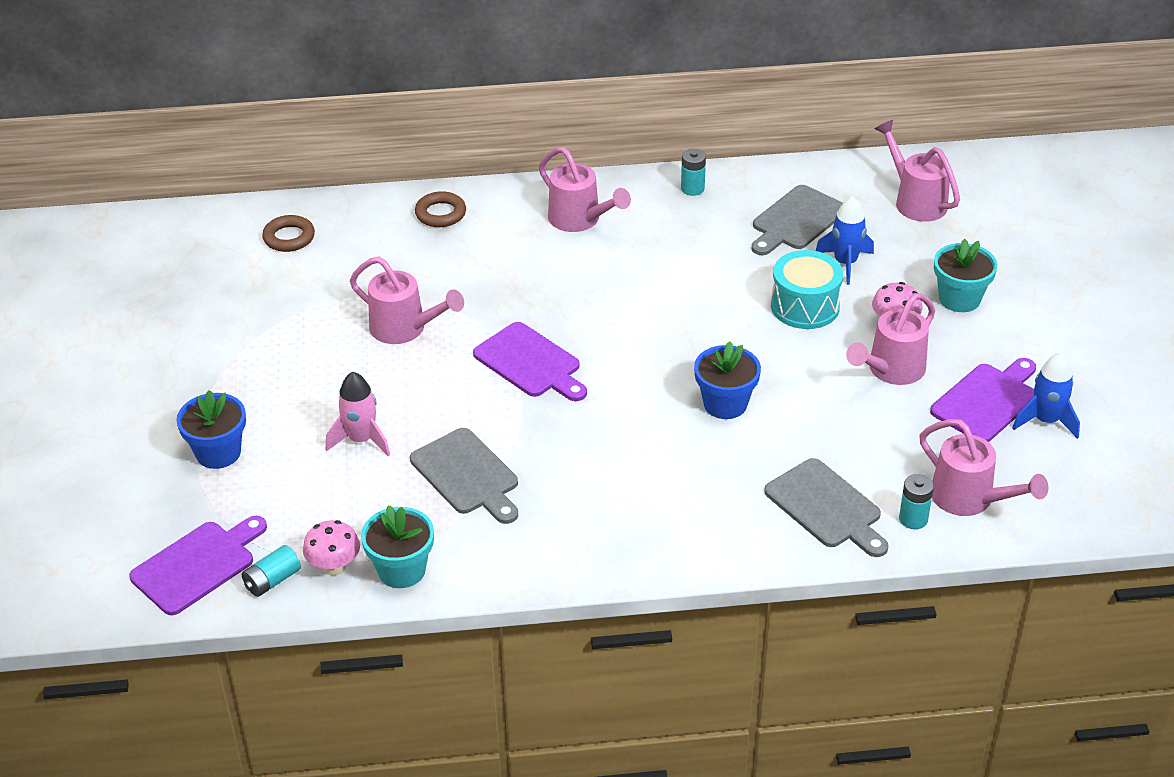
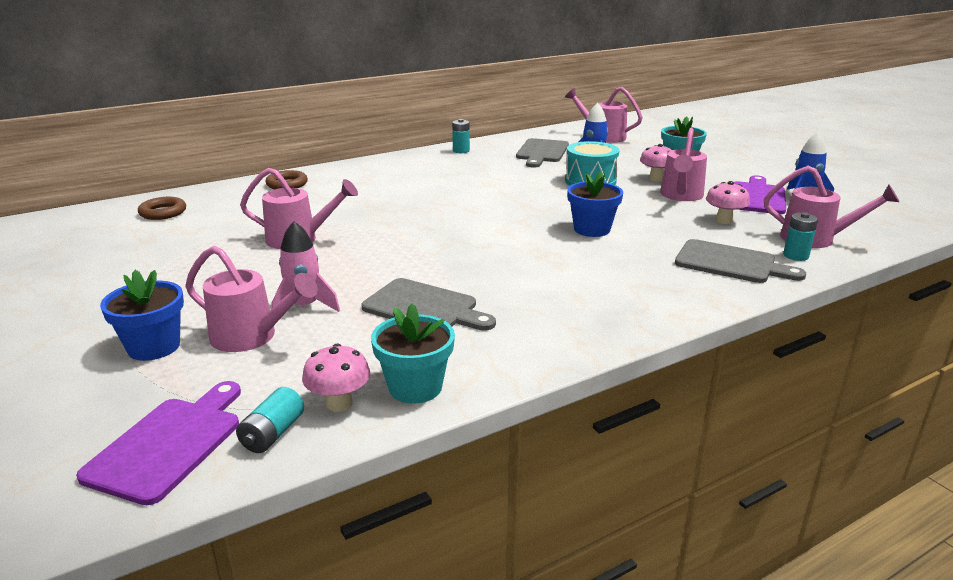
camera: 25 degrees left, 15 degrees down
(530, 363) = (421, 237): purple cutting board -> none
(579, 220) = (396, 172): pink watering can -> pink watering can (251, 337)
(895, 434) = (724, 221): none -> pink mushroom

